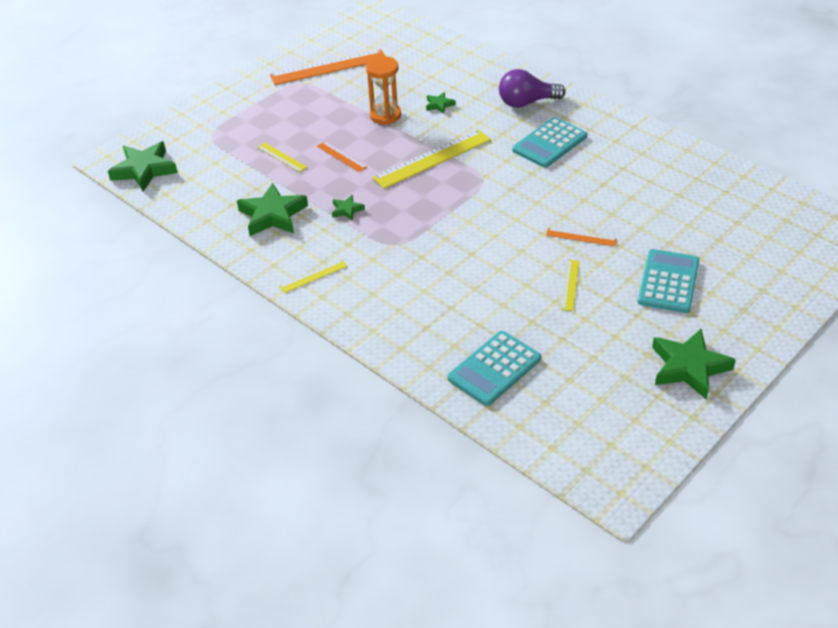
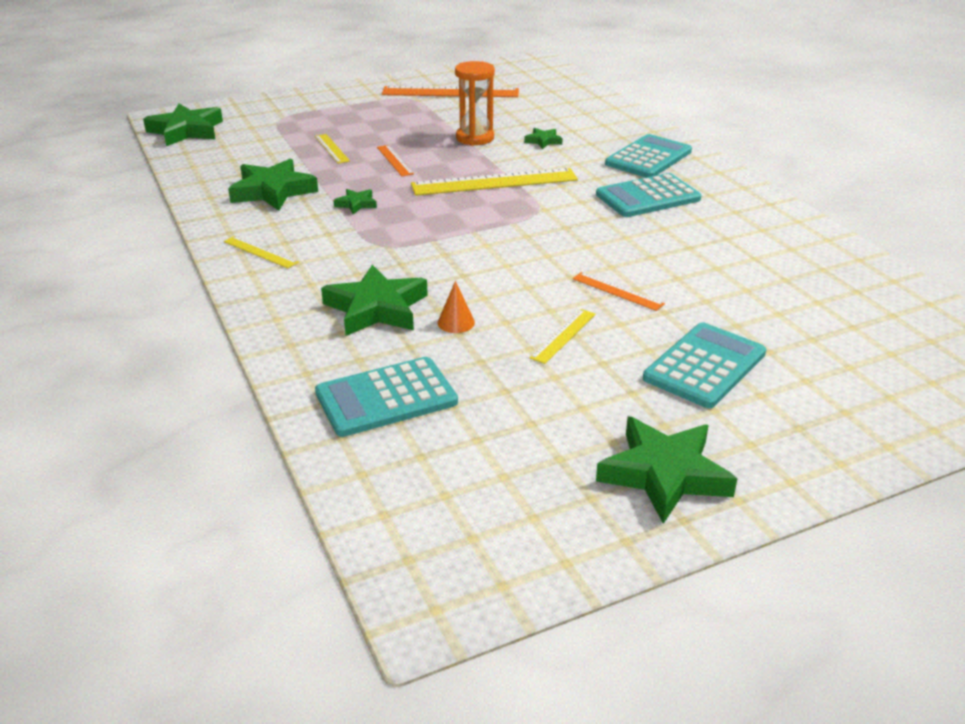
camera: 20 degrees right, 10 degrees down
(313, 276) = (260, 252): yellow ruler -> yellow ruler turned 45 degrees clockwise
(434, 300) = (376, 308): none -> green star
(495, 296) = (456, 322): none -> orange cone
(526, 102) = (648, 158): purple light bulb -> turquoise calculator

